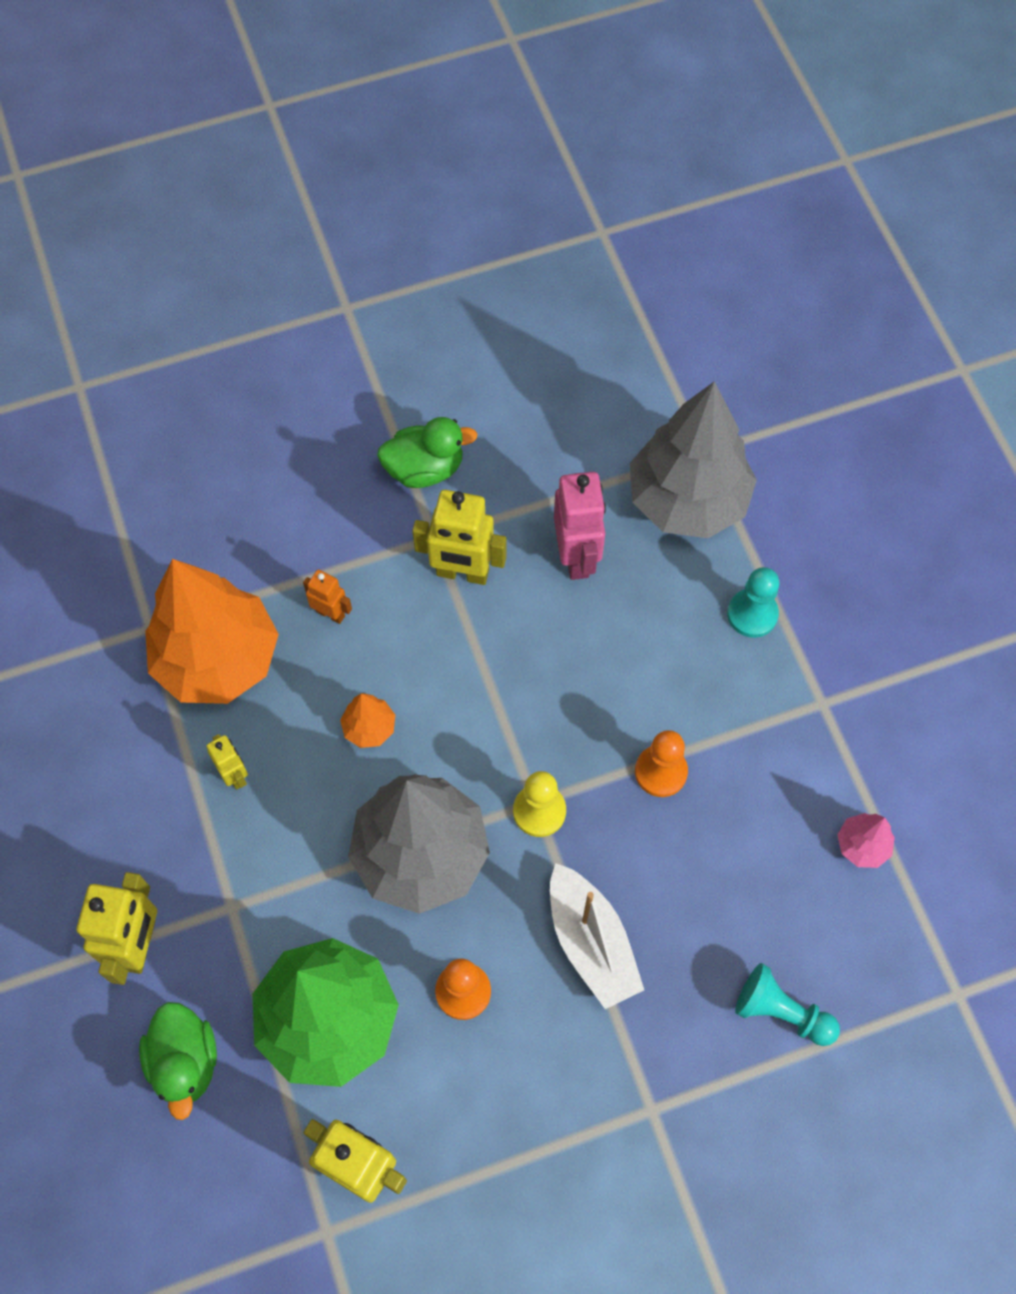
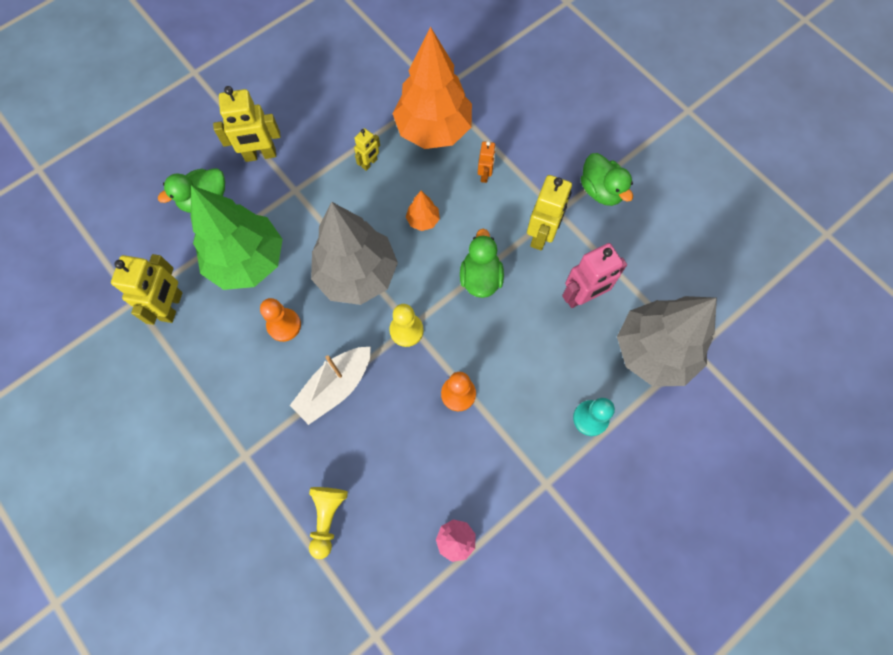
camera: 70 degrees right, 5 degrees up
(462, 573) = (541, 235): yellow robot -> yellow robot turned 150 degrees counterclockwise
(496, 679) = (480, 278): none -> green duck
(781, 1012) = (327, 518): turquoise pawn -> yellow pawn

